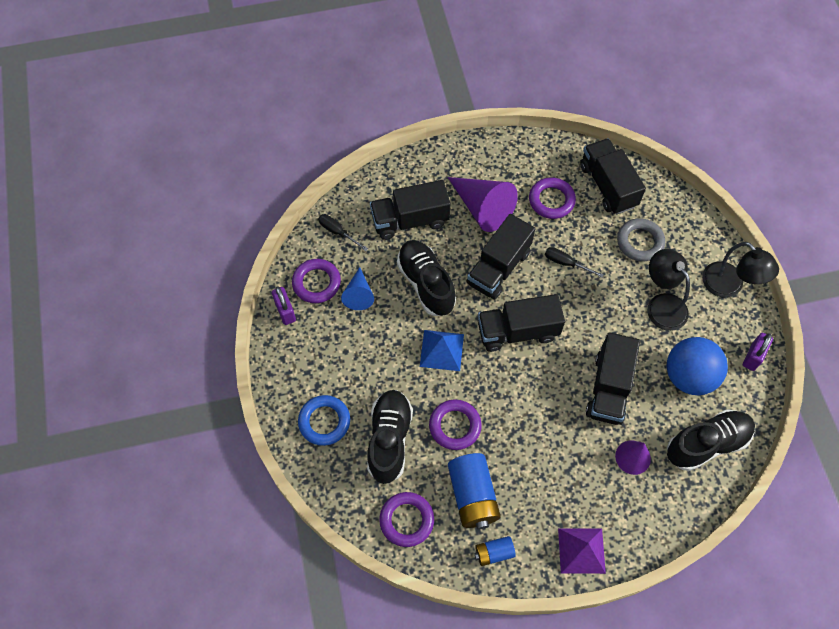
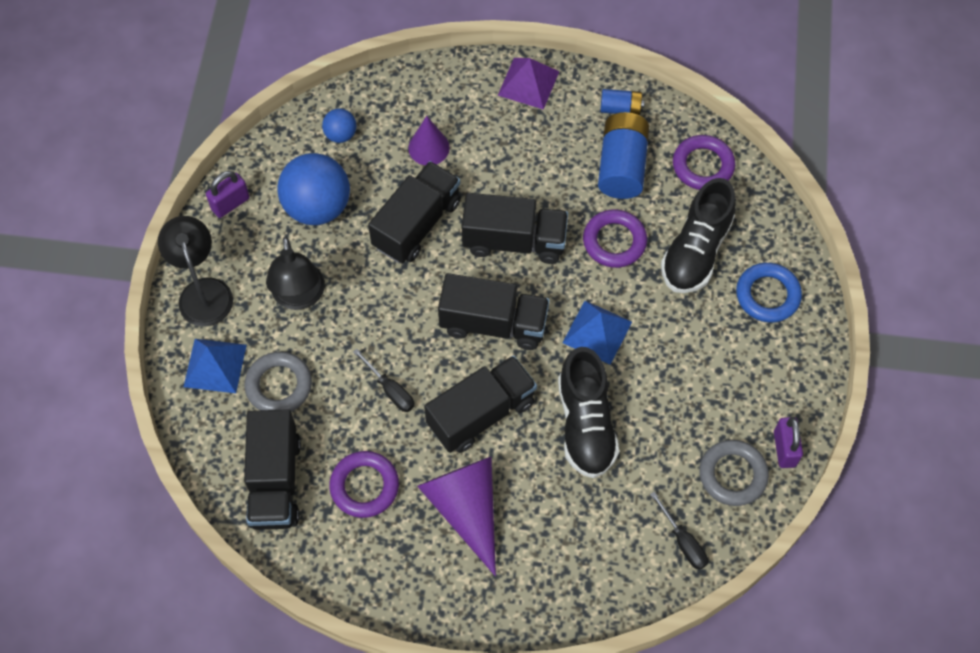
camera: 160 degrees left, 0 degrees up
(316, 283) = (732, 475): purple ring -> grey ring
(358, 294) = (680, 439): blue cone -> none
(410, 220) = (574, 525): black truck -> black truck (514, 241)
(689, 241) = (215, 365): none -> blue pyramid
(707, 444) = (341, 135): black shoe -> blue ball

